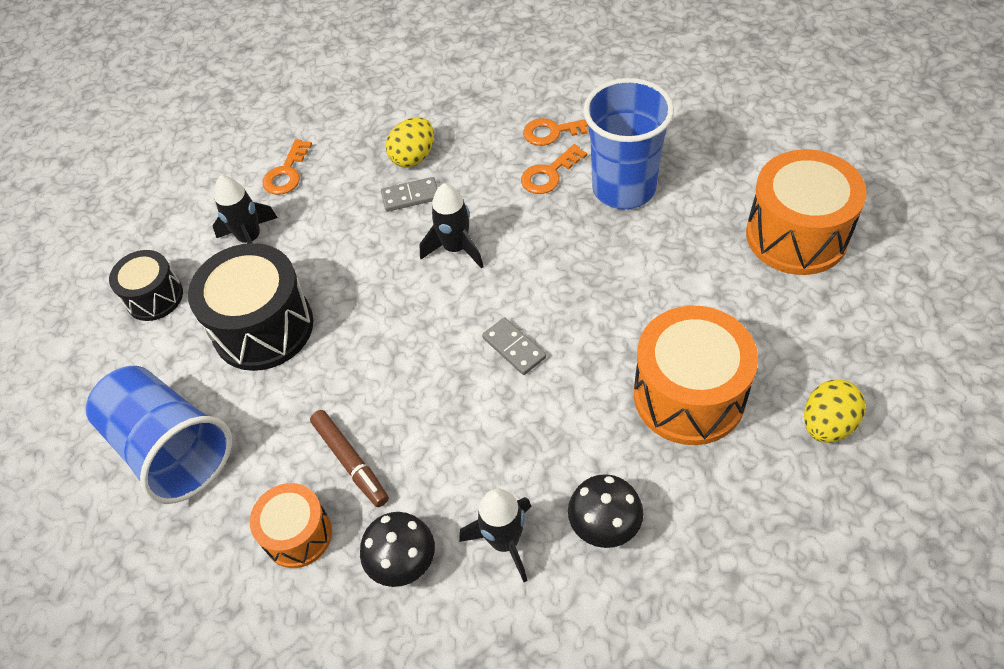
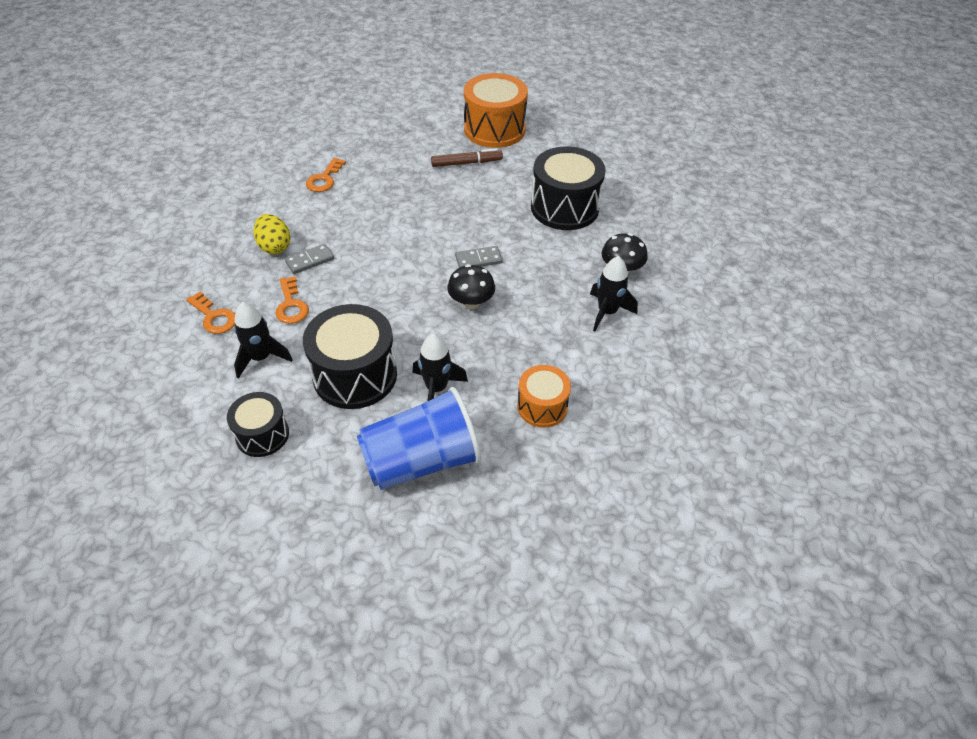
camera: 70 degrees left, 5 degrees down
(350, 461) = (505, 363): brown marker -> brown marker (466, 163)
(402, 561) = (592, 361): black mushroom -> black mushroom (471, 302)
(410, 196) = (310, 261): grey domino -> grey domino turned 45 degrees clockwise
(456, 248) = (377, 256): black rocket -> black rocket (436, 388)
(549, 174) = (357, 194): orange key -> orange key (291, 305)
(624, 188) = (400, 171): blue cup -> none
(689, 395) = (564, 207): orange drum -> black drum
(827, 424) = (615, 172): yellow egg -> none

